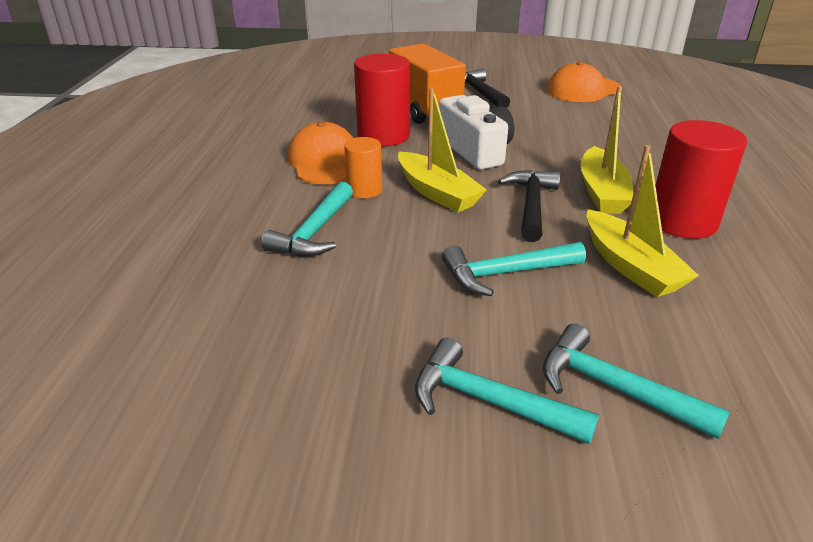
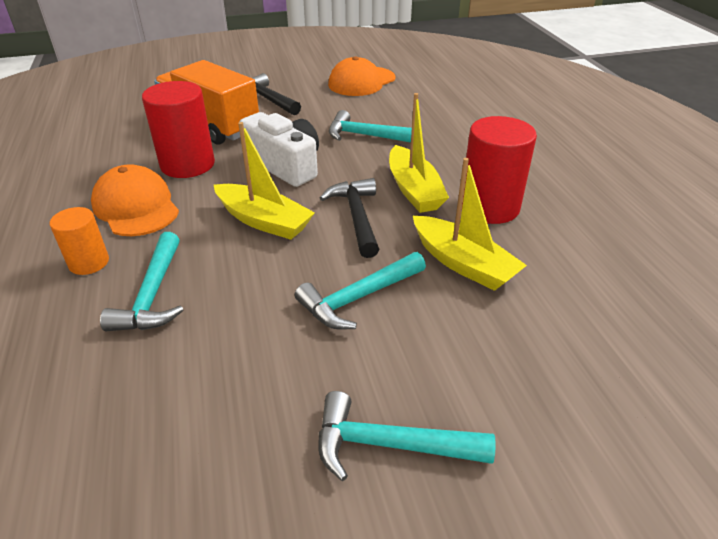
camera: 20 degrees left, 5 degrees up
(364, 190) = (189, 233): orange cylinder -> orange cylinder (89, 262)
(615, 389) = (492, 396): turquoise hammer -> turquoise hammer (367, 136)

